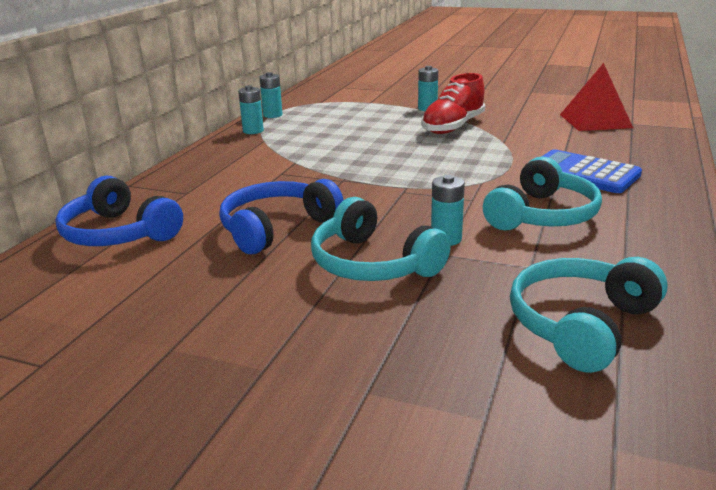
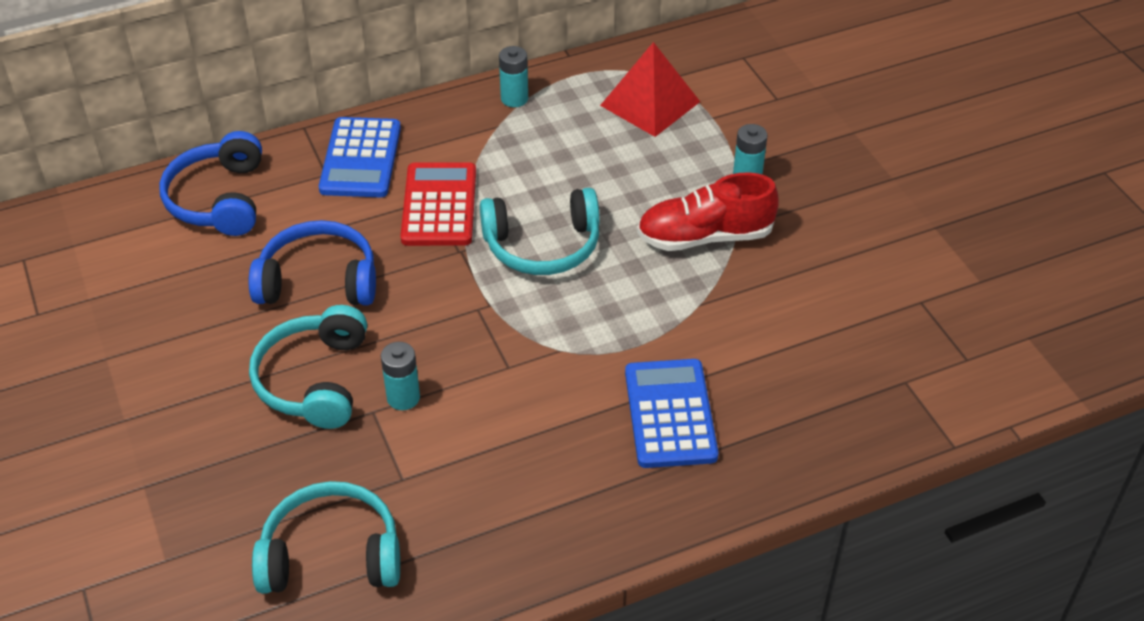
camera: 45 degrees right, 20 degrees up
(199, 179) = (360, 159): none -> blue calculator
(272, 115) = (577, 76): turquoise battery -> none
(291, 173) = (439, 205): none -> red calculator
(542, 215) = (521, 435): turquoise headphones -> turquoise headphones (542, 246)
(595, 121) = (874, 344): red pyramid -> red pyramid (650, 103)

